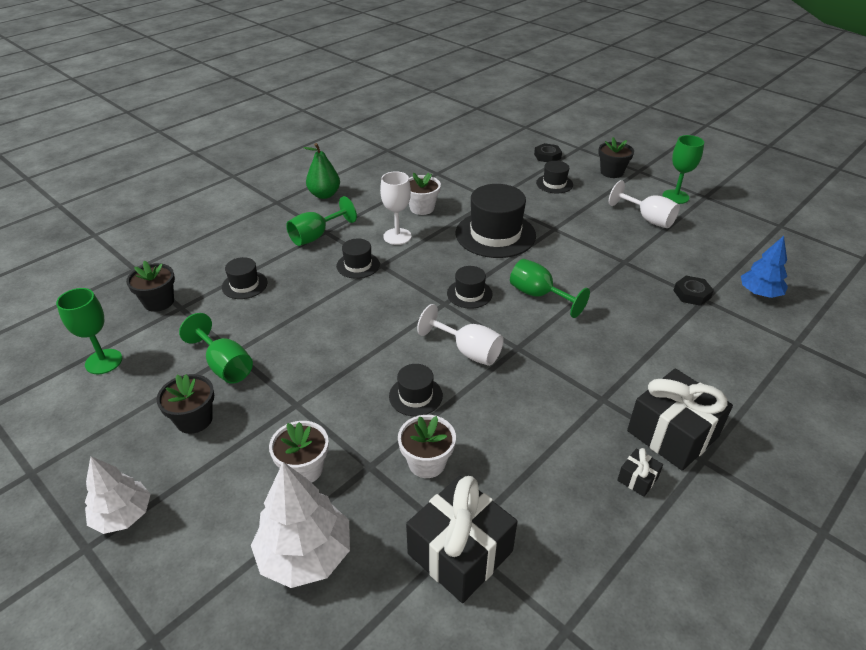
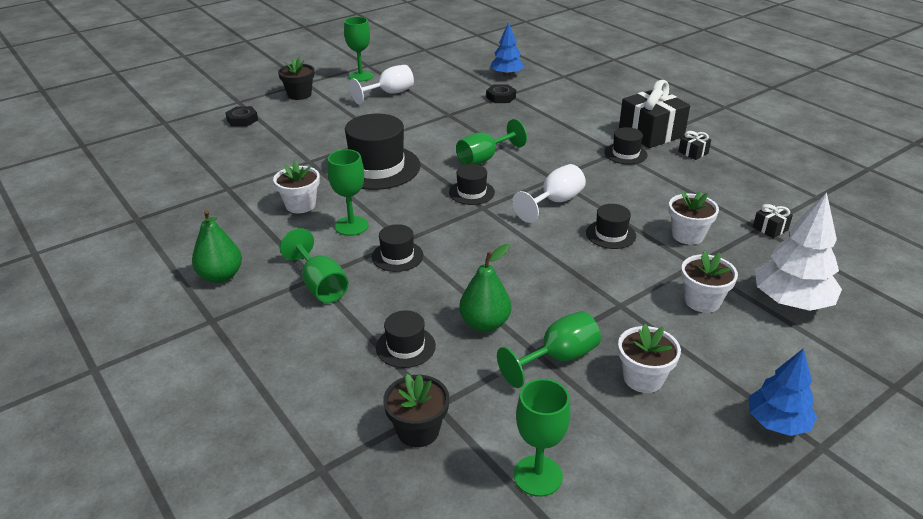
camera: 80 degrees left, 5 degrees down
(123, 515) = (777, 422): white tree -> blue tree
(194, 420) = (643, 378): black flower pot -> white flower pot
(270, 321) = (485, 323): none -> green pear
(397, 236) = (351, 226): white goblet -> green goblet
(460, 552) = (770, 228): black gift -> black gift, size x0.44
(554, 184) = (301, 124): black hat -> black hat (625, 154)

